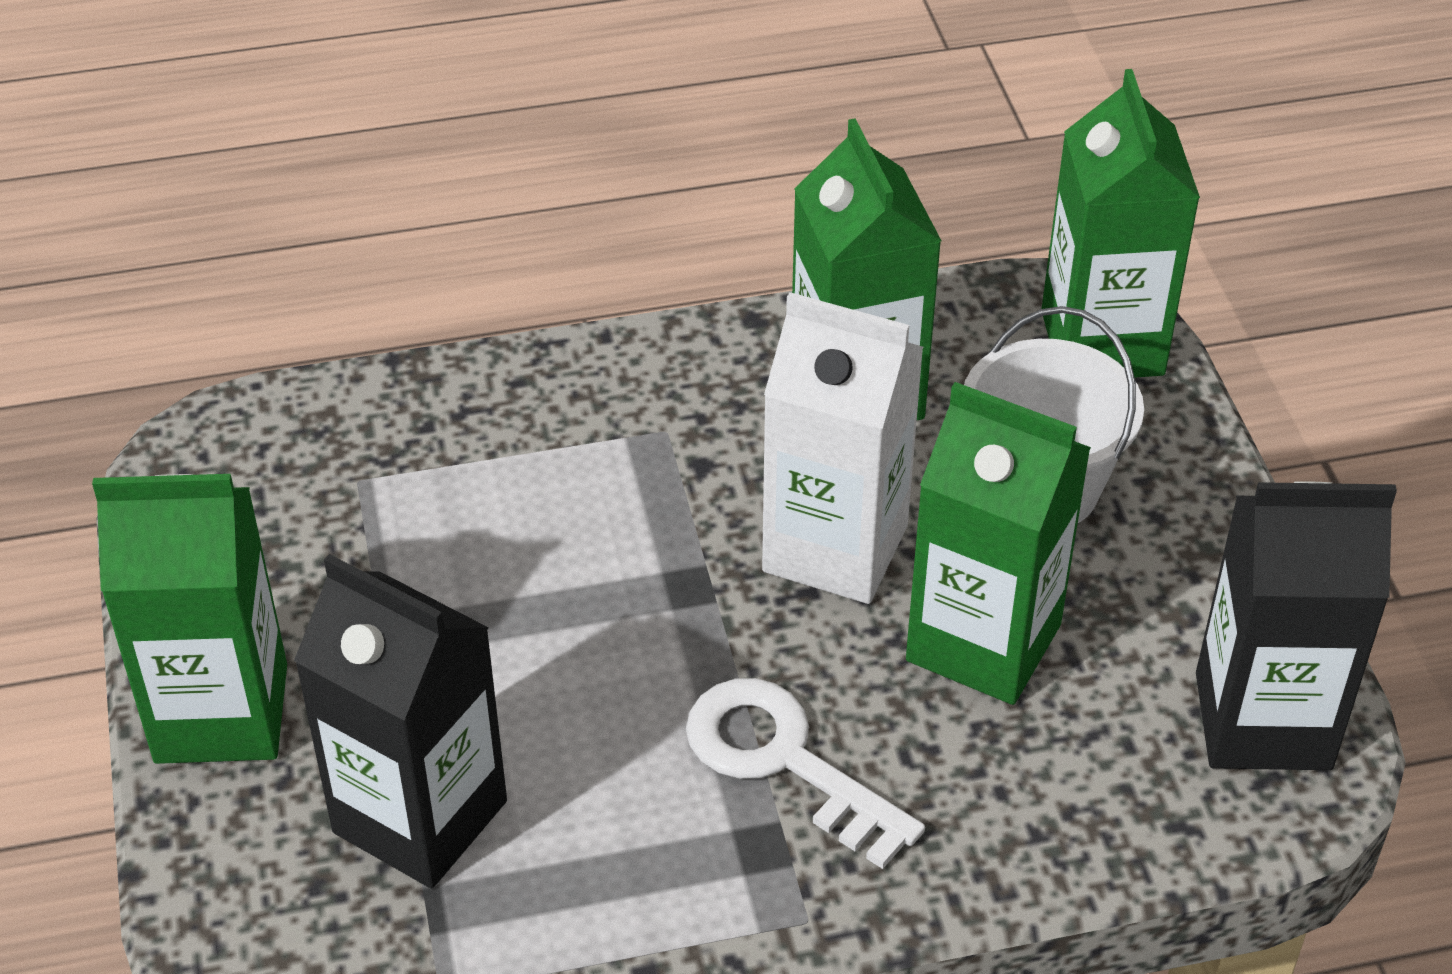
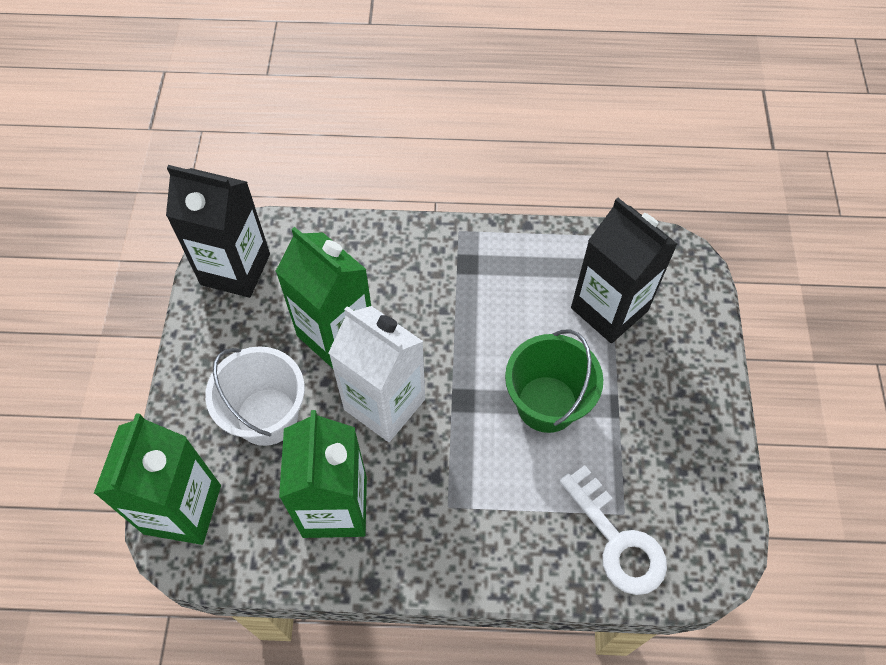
camera: 165 degrees left, 15 degrees up
(221, 713) = (697, 382): green carton -> none
(525, 612) = (547, 404): none -> green bucket
(785, 761) = (446, 298): white key -> white key (617, 540)

